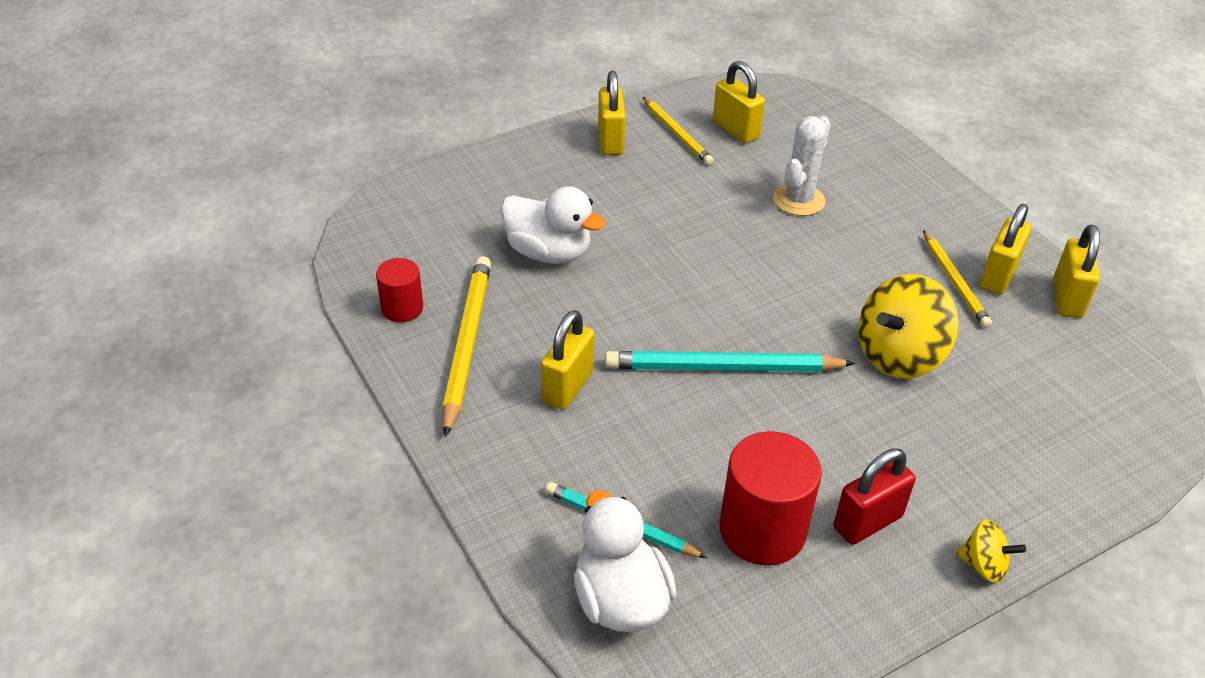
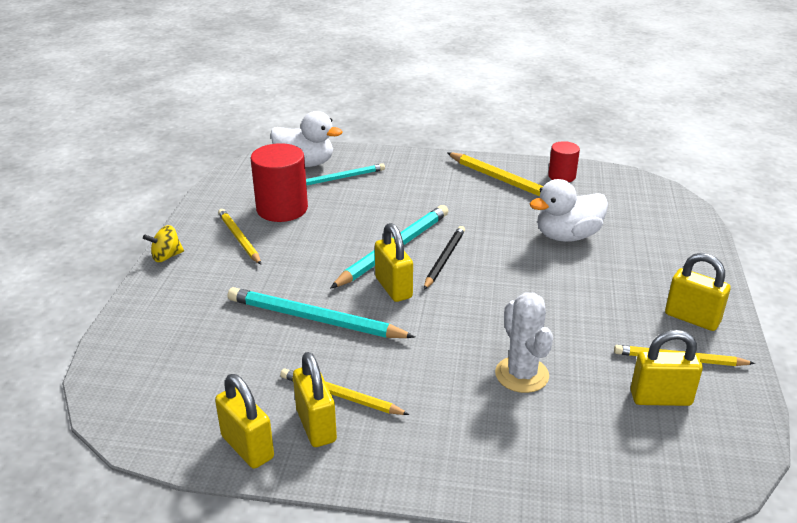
camera: 130 degrees right, 10 degrees down
(567, 387) = (442, 198): yellow padlock -> yellow padlock (393, 288)
(695, 319) = (444, 259): none -> black pencil
(867, 522) = (239, 238): red padlock -> yellow pencil
(899, 355) = (315, 319): yellow spinning top -> turquoise pencil

